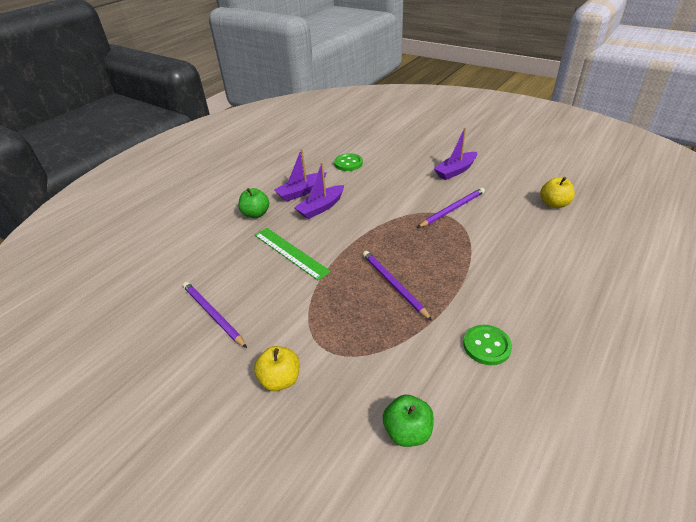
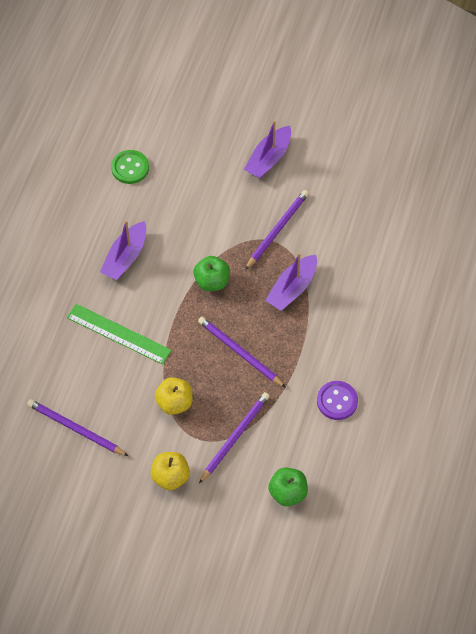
camera: 20 degrees left, 20 degrees up
(256, 214) = (51, 284): green apple -> green apple (212, 281)
(301, 192) = (90, 235): purple boat -> purple boat (292, 288)
(364, 356) = (235, 437): none -> purple pencil
(486, 346) = (337, 401): green button -> purple button
(554, 204) = (386, 199): yellow apple -> yellow apple (174, 403)

